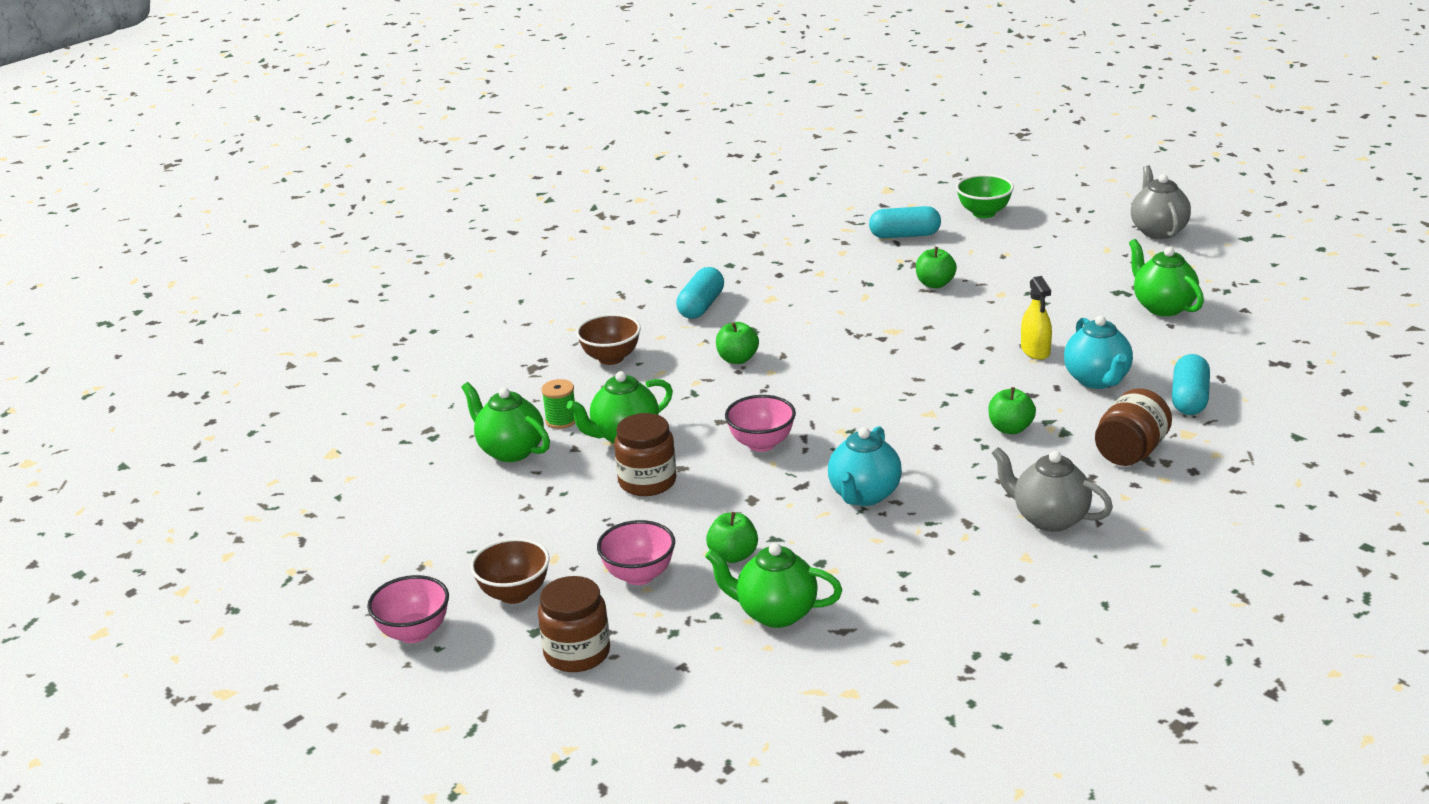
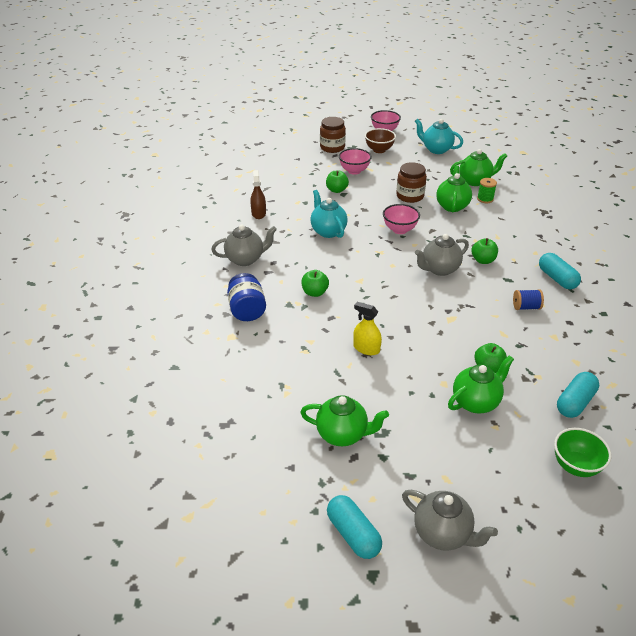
camera: 130 degrees right, 10 degrees up
(611, 358) = (528, 231): brown bowl -> none
(775, 613) = (294, 182): green teapot -> green teapot (476, 402)
(792, 302) = (526, 307): none -> blue spool
(808, 376) = (439, 269): none -> grey teapot
(927, 585) = (258, 213): none -> brown spray bottle
(1097, 380) = (311, 346): turquoise teapot -> turquoise teapot (436, 149)
(1130, 452) = (247, 310): brown jar -> blue jar
(1189, 399) = (252, 361): turquoise capsule -> turquoise capsule (353, 534)

